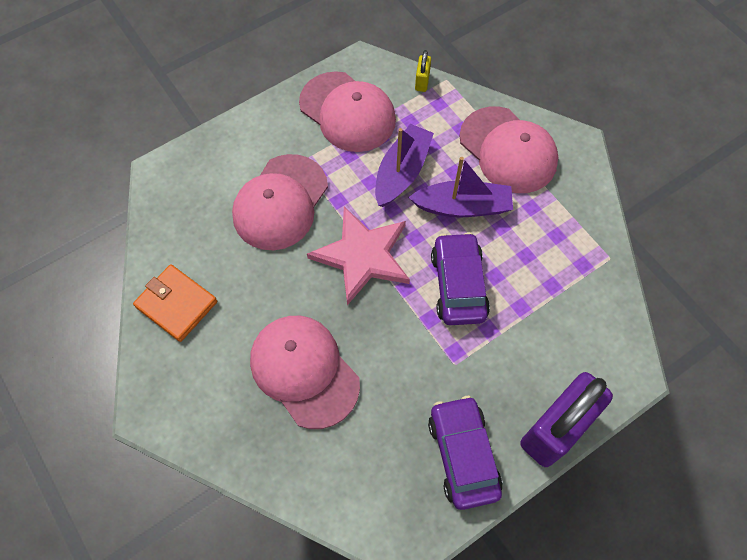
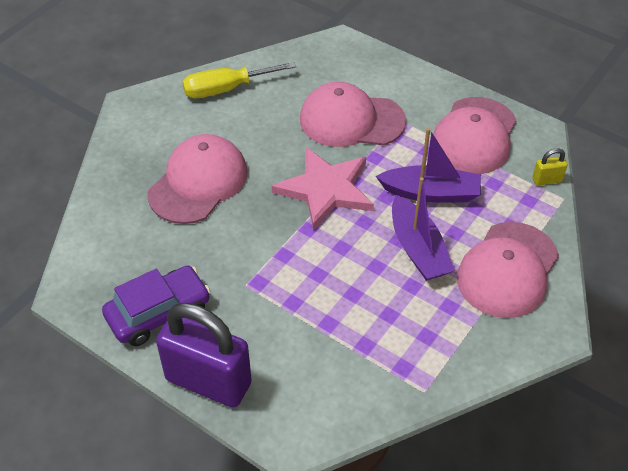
camera: 70 degrees right, 15 degrees down
(176, 304) = (226, 89): orange wallet -> yellow screwdriver
(458, 285) = (329, 267): purple car -> none

